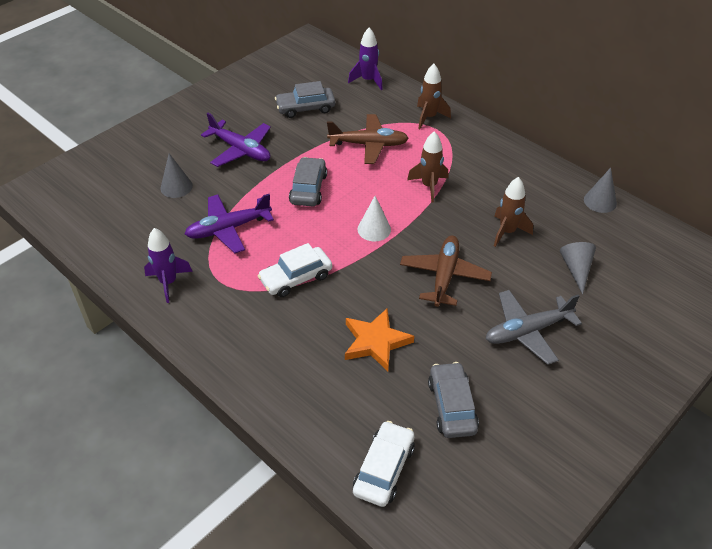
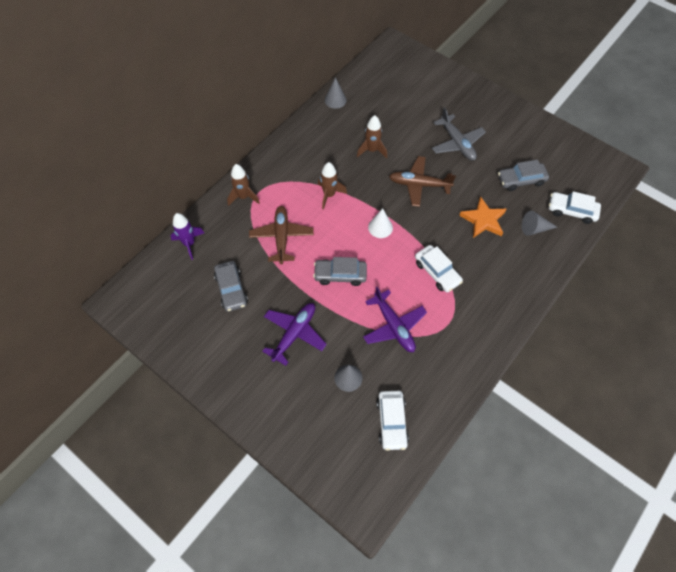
camera: 95 degrees left, 15 degrees up
(113, 216) = (392, 422): none -> white car
(168, 282) = (458, 358): purple rocket -> none
(576, 269) = (401, 117): grey cone -> grey cone (534, 228)

